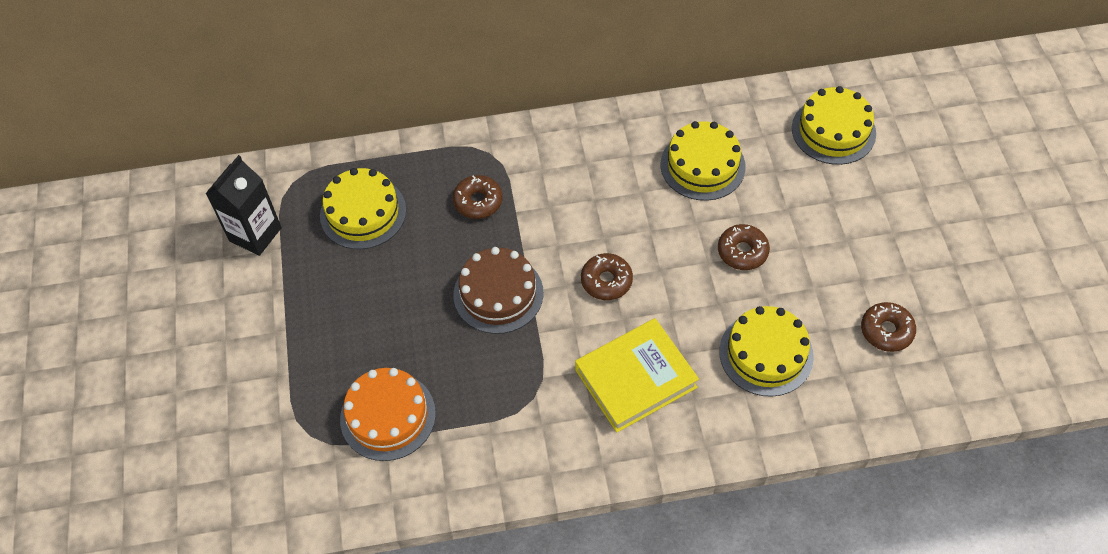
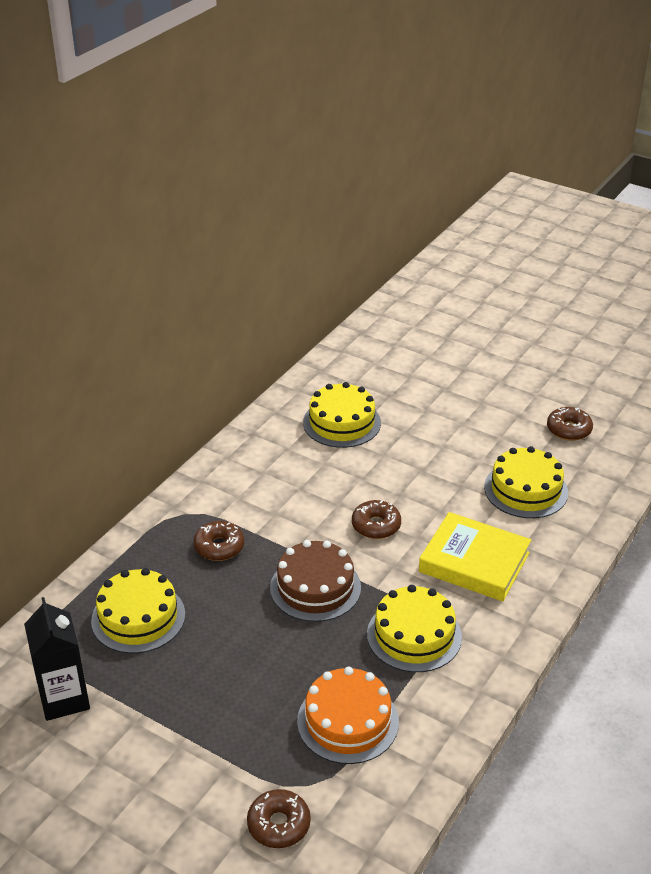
camera: 50 degrees left, 20 degrees down
(635, 378) = (474, 562): yellow book -> yellow book turned 75 degrees counterclockwise
(742, 251) = (433, 449): brown donut -> brown donut (279, 824)
(833, 130) = (392, 354): yellow cake -> yellow cake (414, 635)

